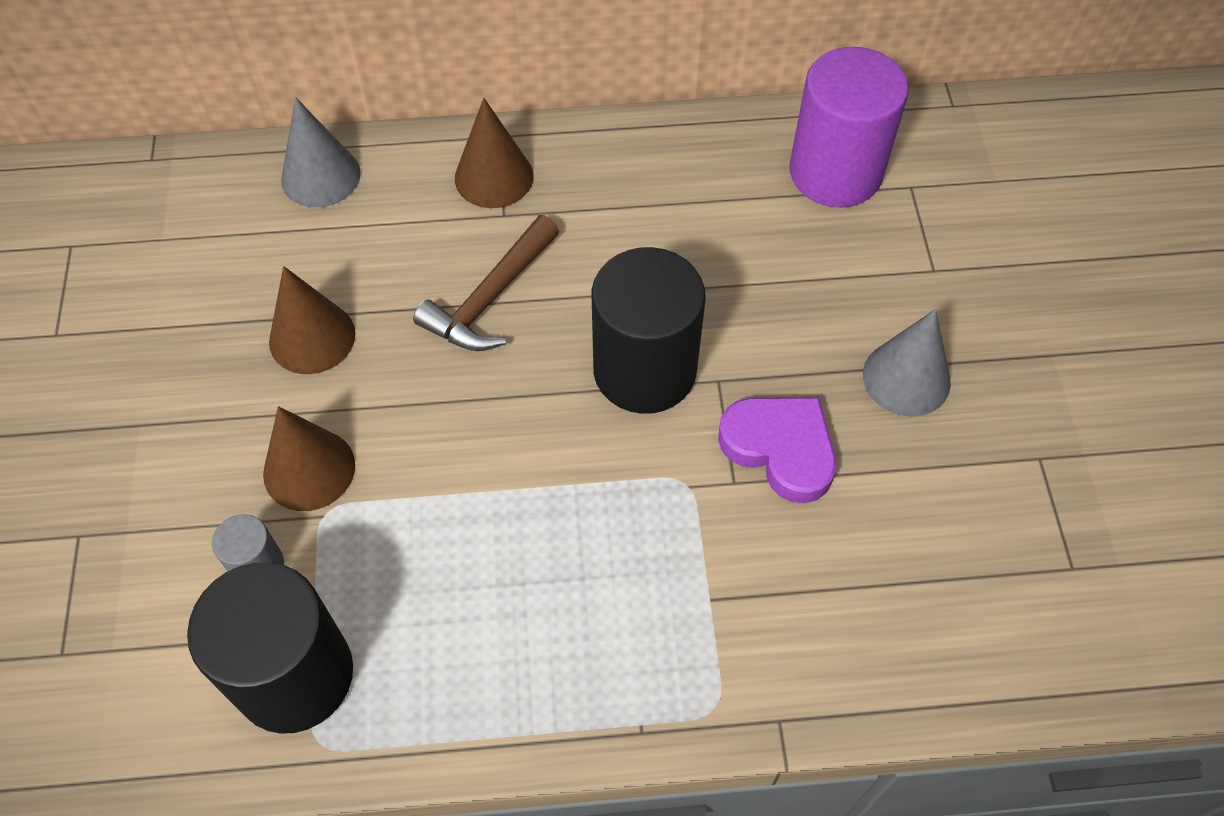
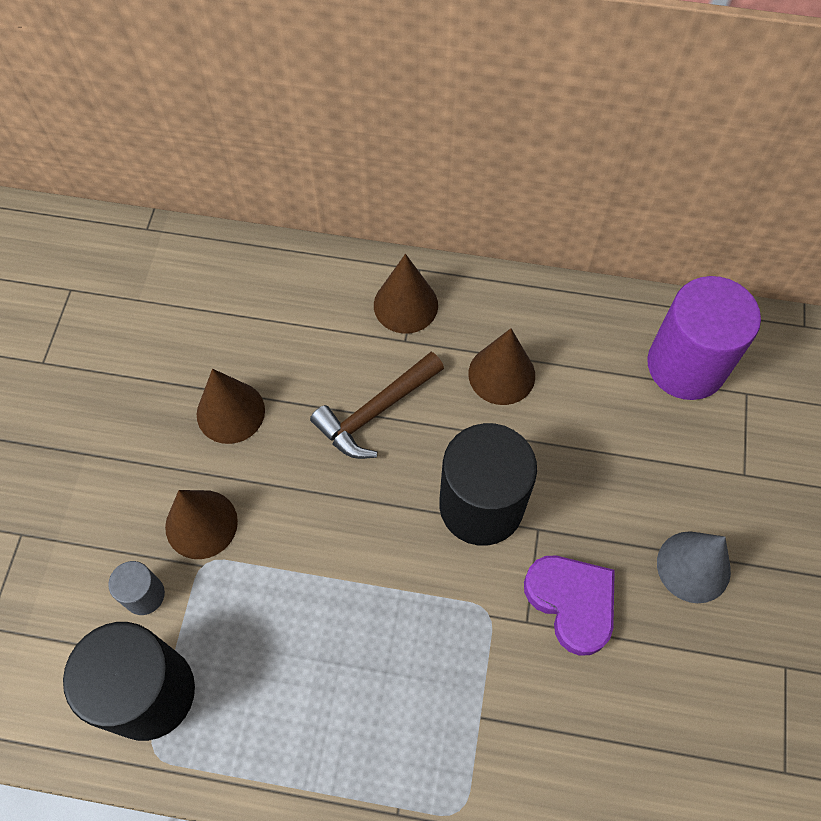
camera: 15 degrees right, 5 degrees up
(320, 176) = (271, 273): grey cone -> none
(628, 226) = (501, 374): none -> brown cone

